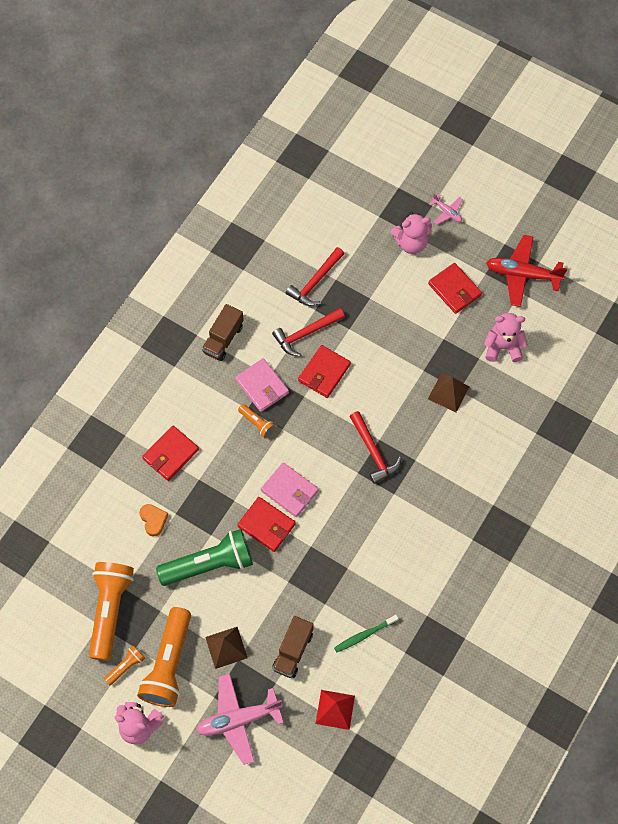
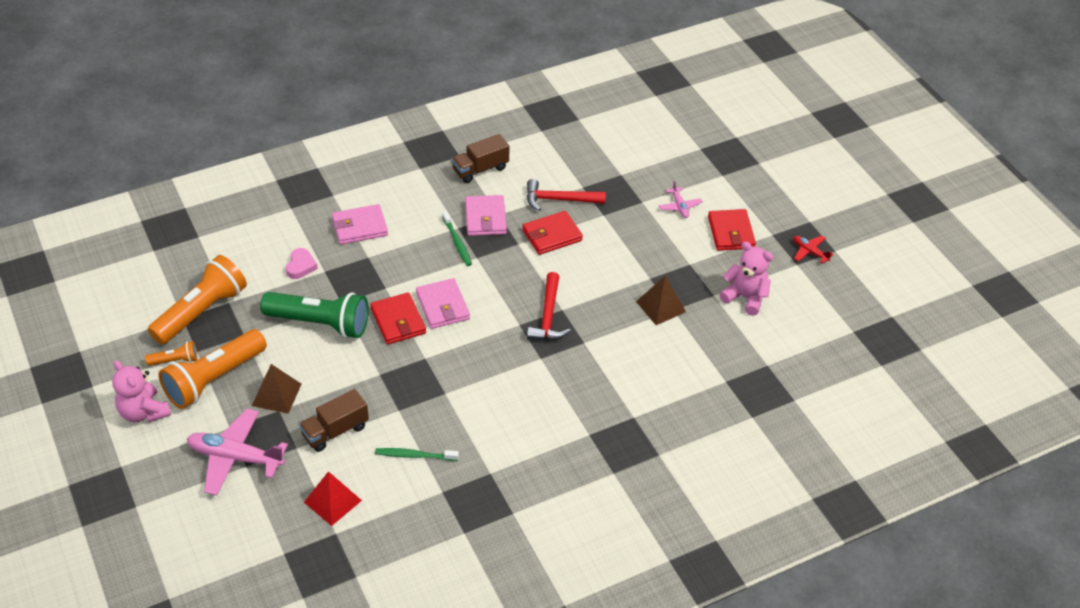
camera: 30 degrees right, 20 degrees down
(153, 520) = (301, 266): orange heart -> pink heart
(171, 454) = (360, 227): red wallet -> pink wallet
(257, 423) = (457, 242): orange flashlight -> green toothbrush
(315, 282) = (600, 168): red hammer -> none
(411, 243) = (716, 180): pink teddy bear -> none
(447, 212) = (770, 174): pink plane -> pink plane (679, 206)
(522, 274) = (810, 252): red plane -> red plane, size x0.50

